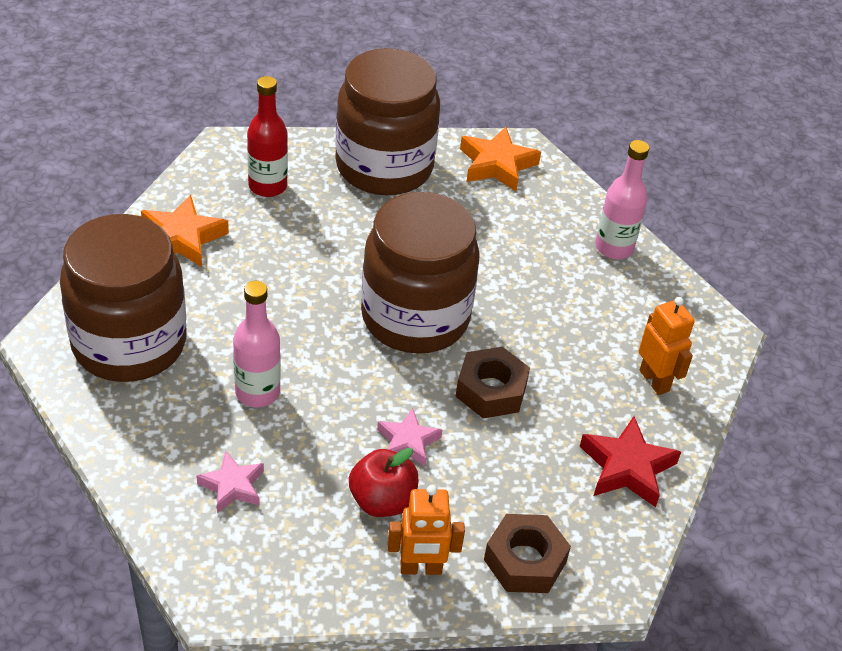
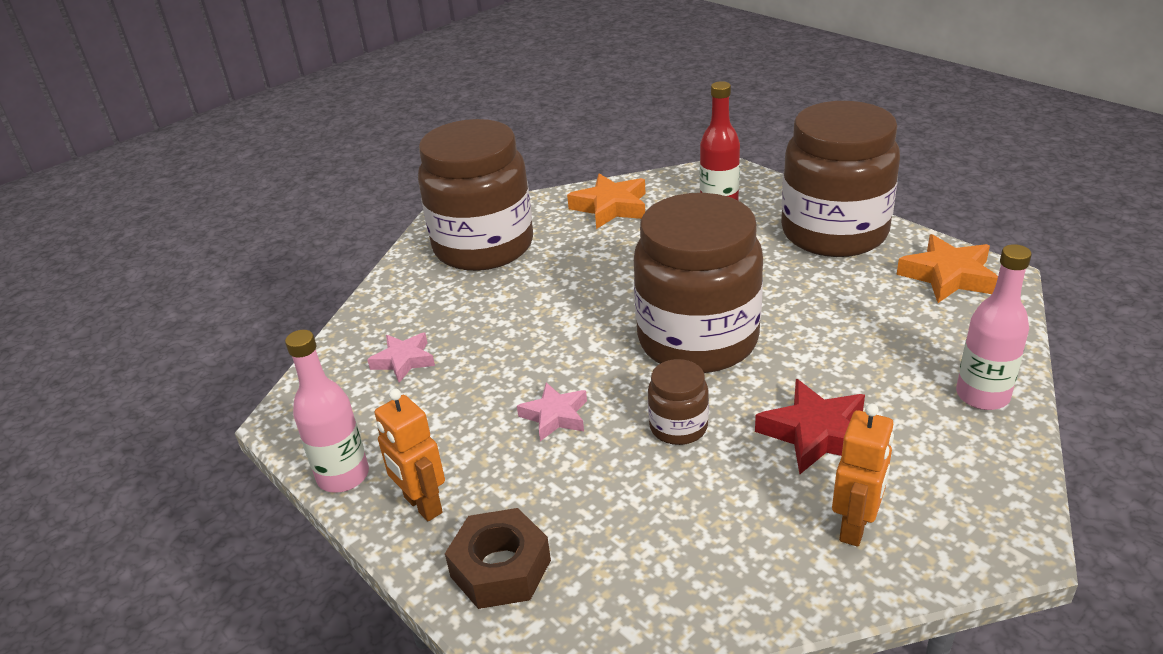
camera: 60 degrees right, 10 degrees down
(257, 392) = (509, 318): pink bottle -> pink bottle (343, 476)
(382, 501) = (473, 440): red apple -> none
(491, 390) = (678, 427): brown nut -> brown jar
(627, 467) = (708, 574): red star -> red star (815, 433)

